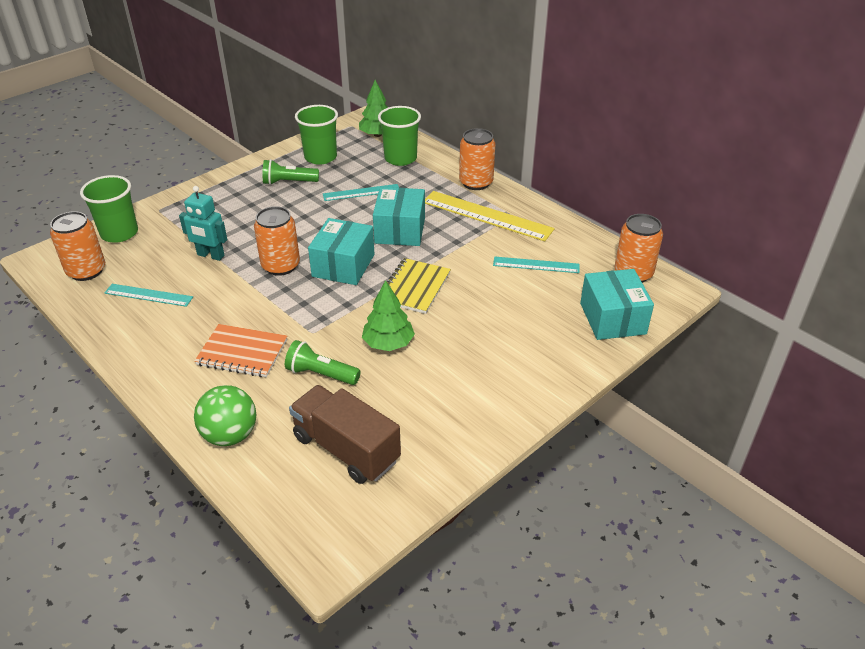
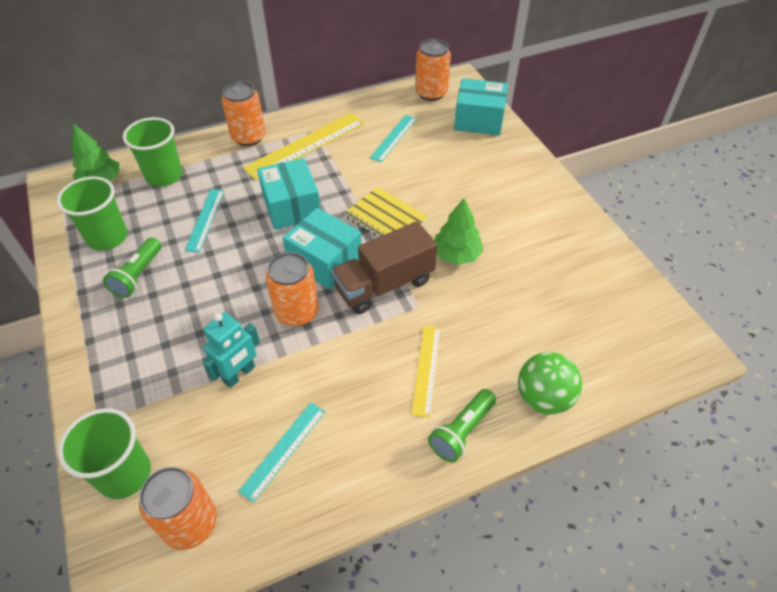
camera: 70 degrees left, 10 degrees up
(242, 352) = (426, 369): orange notebook -> yellow ruler
(321, 374) = (481, 311): green flashlight -> green flashlight (462, 431)
(346, 449) = (581, 313): brown truck -> brown truck (384, 284)
(400, 230) = (291, 207): turquoise box -> turquoise box turned 45 degrees clockwise

